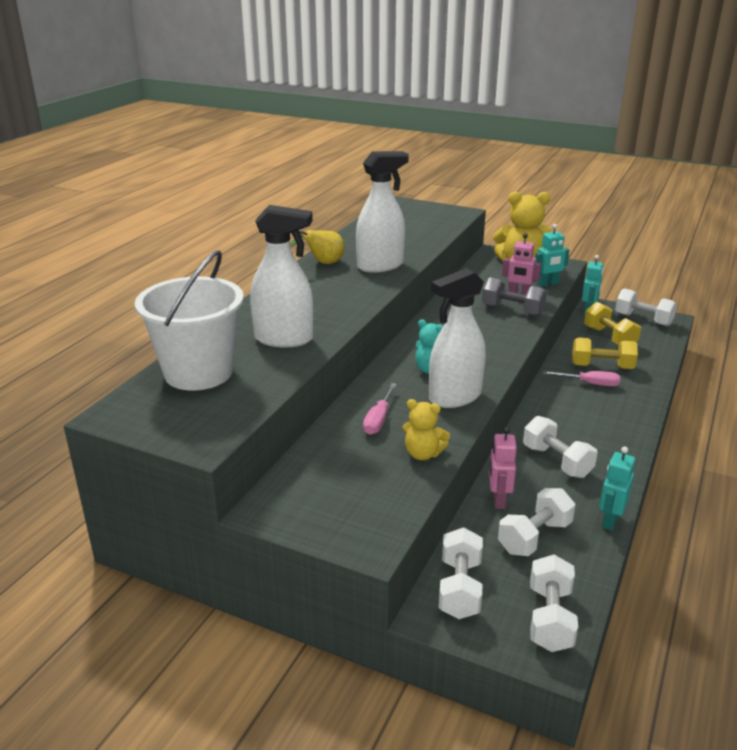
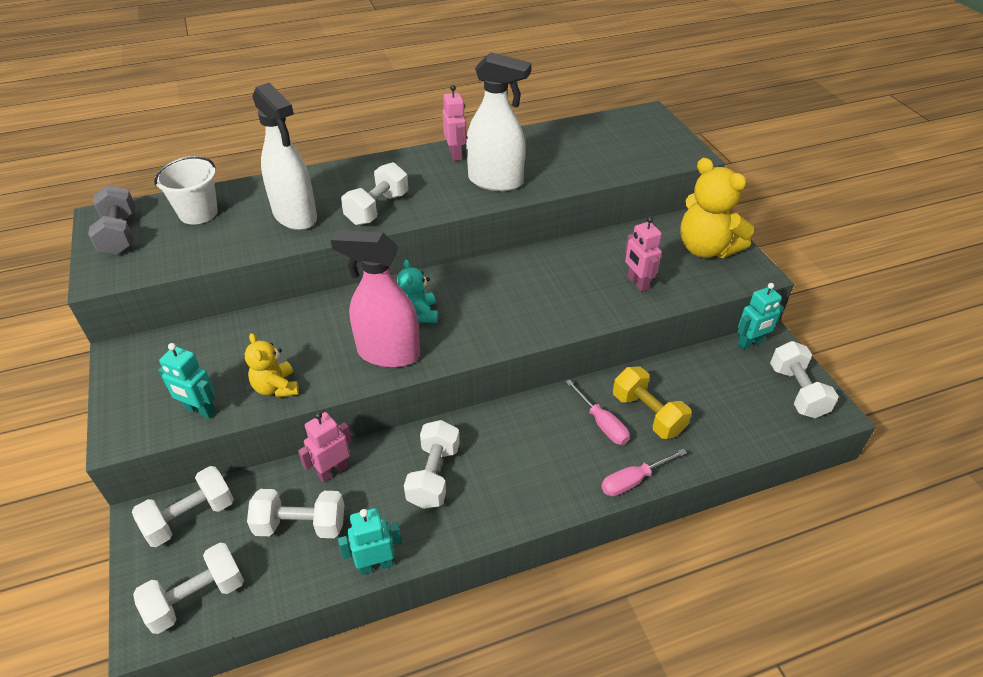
camera: 45 degrees right, 15 degrees up
(198, 372) = (198, 213): white bucket -> white bucket, size x0.60
(323, 264) = (456, 154): yellow pear -> pink robot
(335, 310) = (377, 209): none -> white dumbbell
(379, 419) = (303, 333): pink screwdriver -> pink screwdriver (633, 480)
(454, 397) = (388, 353): white spray bottle -> pink spray bottle
(512, 310) = (599, 296): grey dumbbell -> grey dumbbell (120, 234)
(548, 284) = (692, 287): turquoise robot -> turquoise robot (200, 410)
(609, 337) = (716, 387): yellow dumbbell -> none

